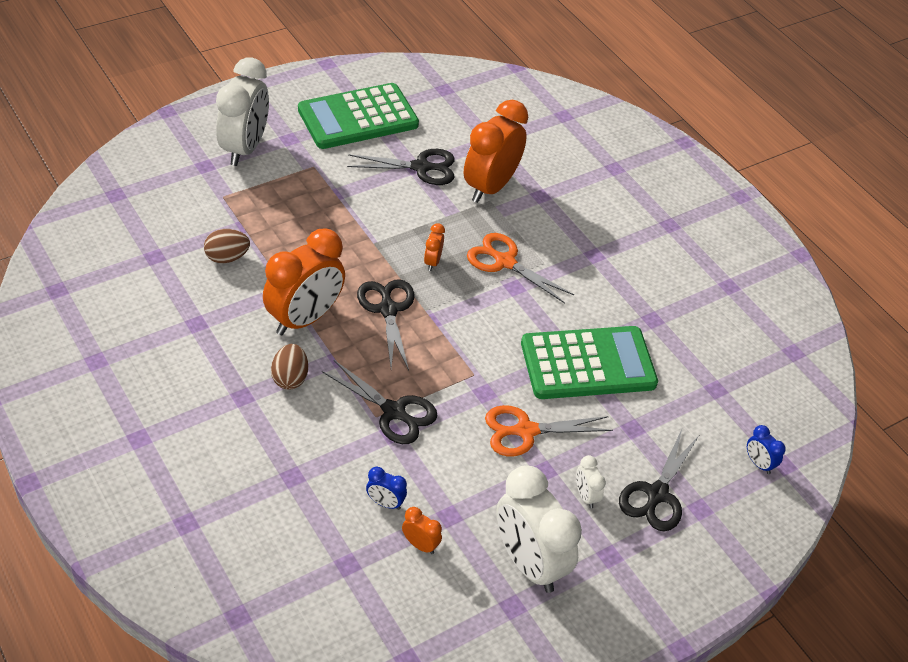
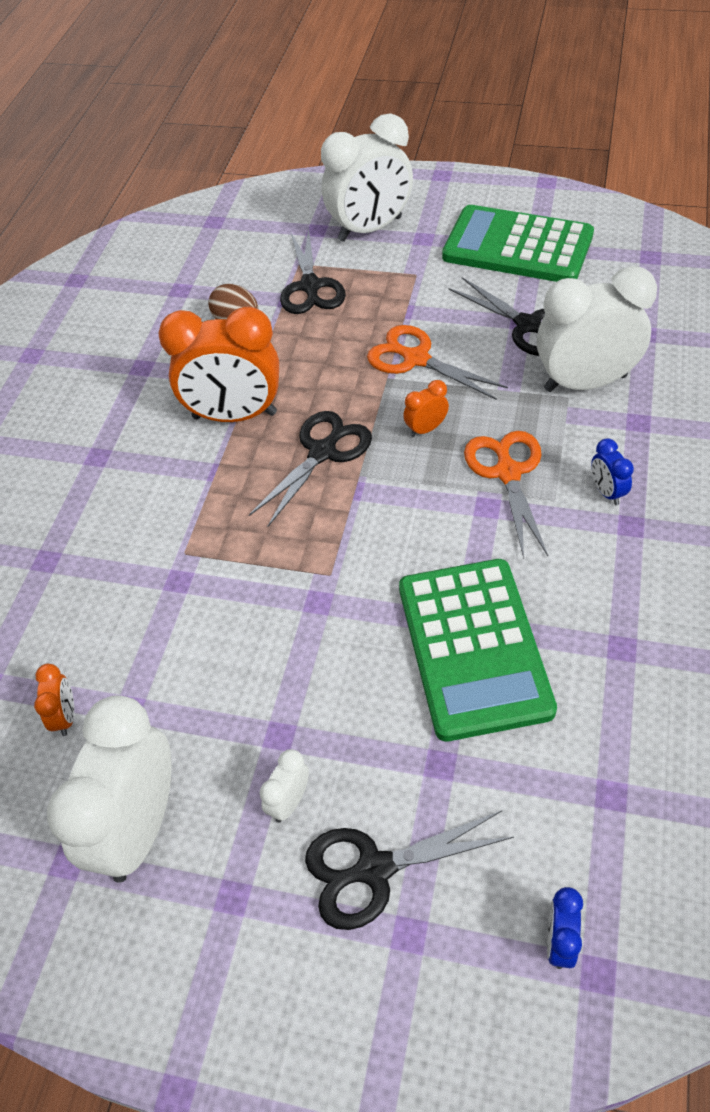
camera: 55 degrees right, 5 degrees up
(290, 378) = (155, 464): brown egg -> none
(385, 503) = (87, 647): blue clock -> blue clock (607, 492)
(394, 412) = (205, 560): black scissors -> black scissors (310, 287)
(490, 187) = (585, 383): orange clock -> white clock
(525, 431) = (311, 675): orange scissors -> orange scissors (415, 359)
(588, 364) = (473, 648): green calculator -> green calculator turned 45 degrees clockwise

